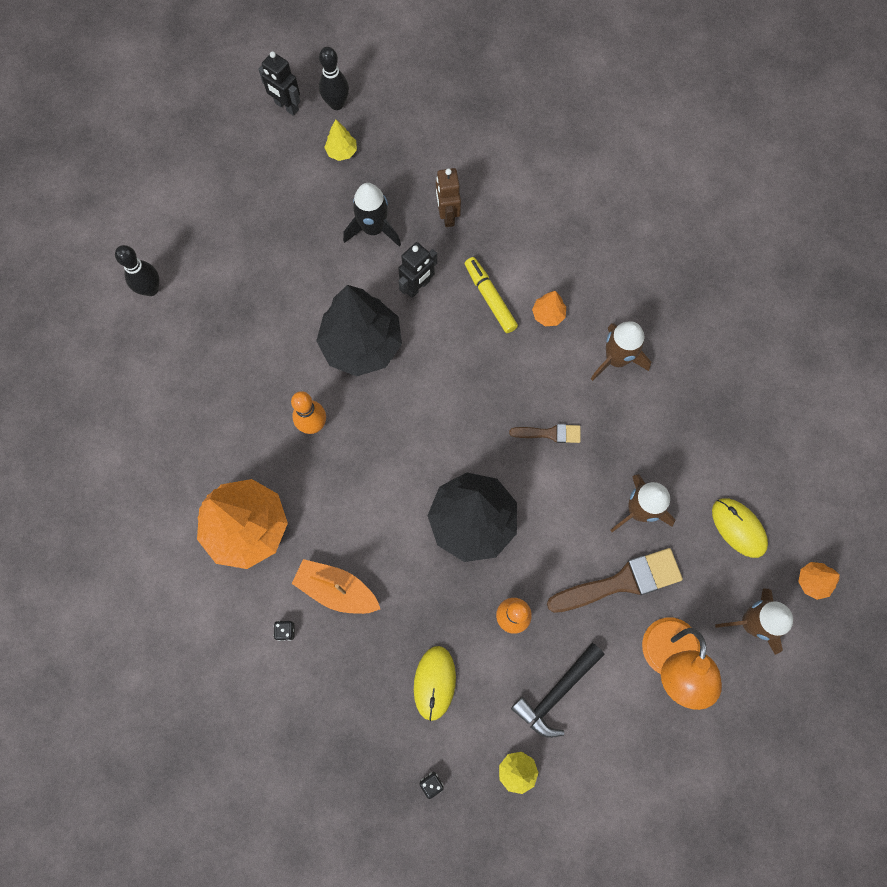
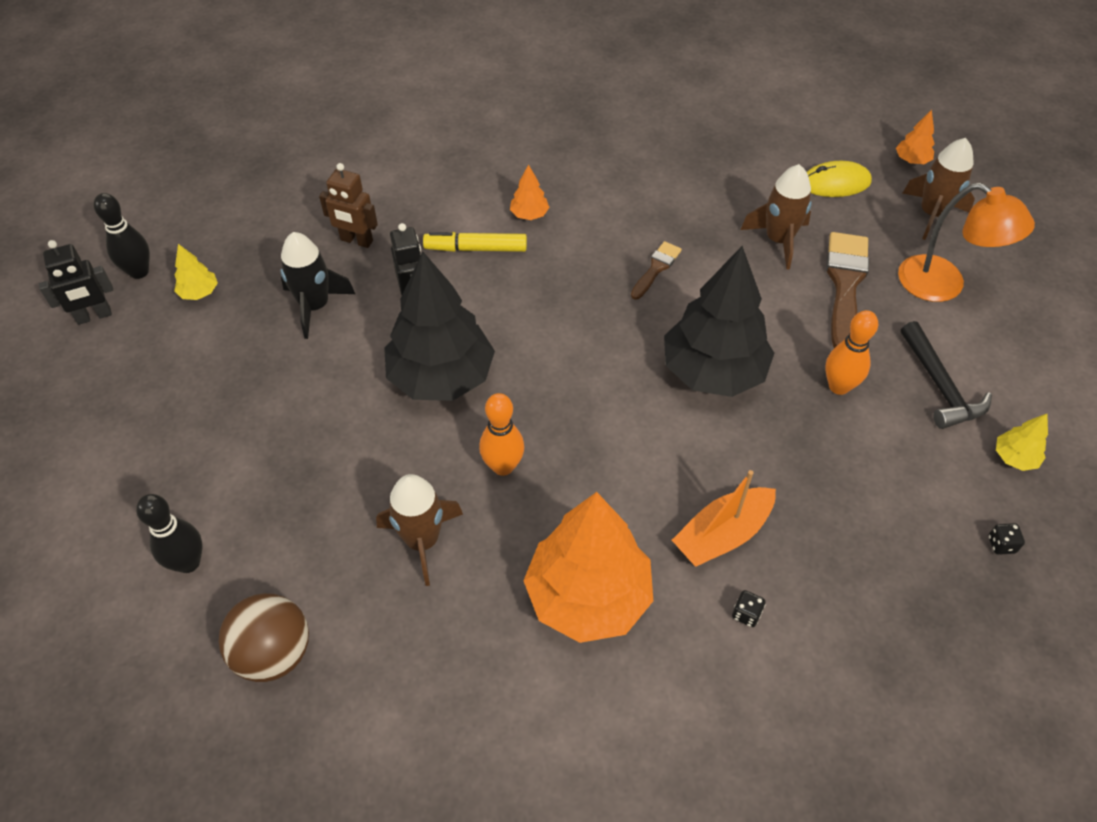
camera: 60 degrees left, 20 degrees down
(121, 373) = (274, 653): none -> brown ball
(434, 682) = (882, 488): yellow mouse -> none
(616, 359) = (613, 188): brown rocket -> brown rocket (422, 540)

